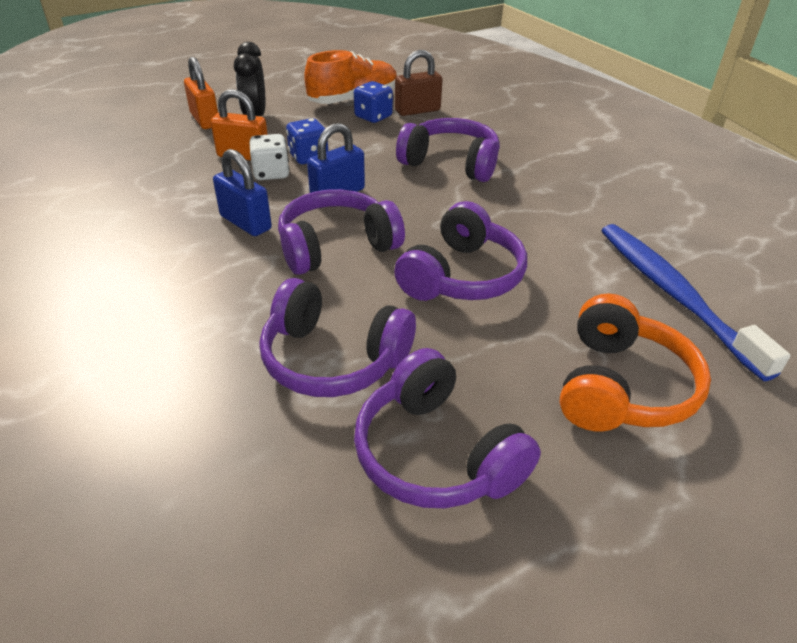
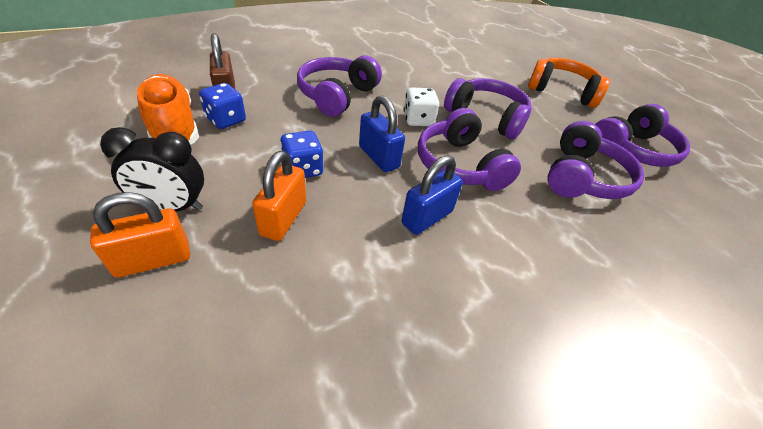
camera: 90 degrees left, 5 degrees up
(271, 173) = (331, 197): white dice -> white dice (418, 120)
(673, 294) = (489, 61): blue toothbrush -> none

